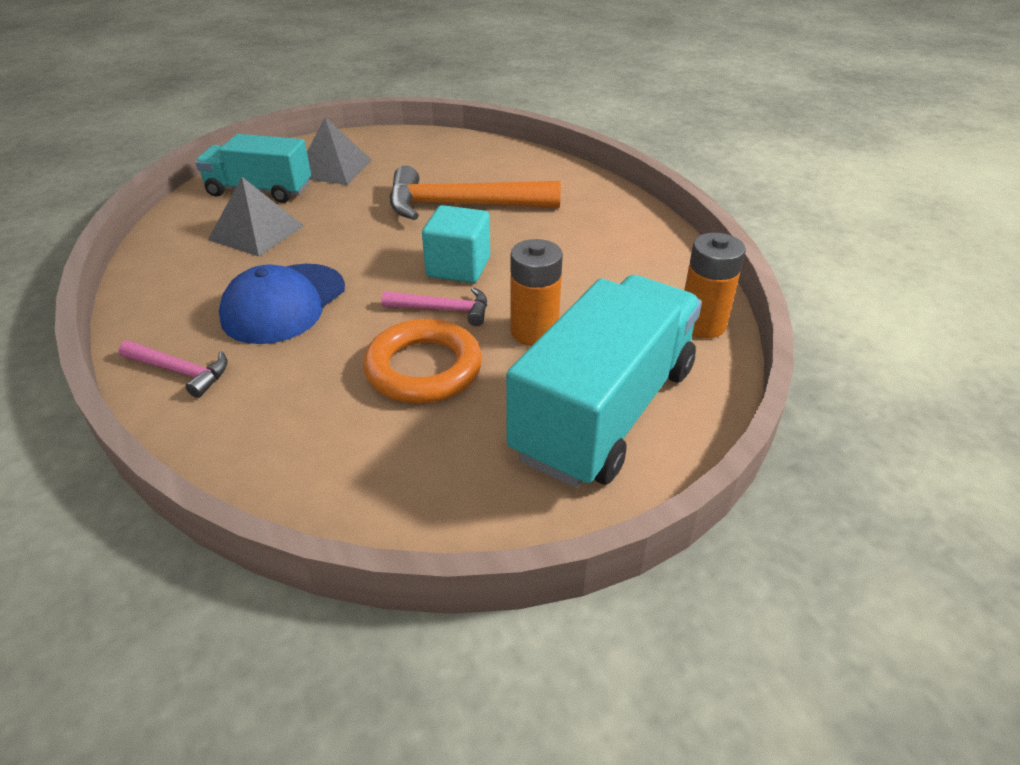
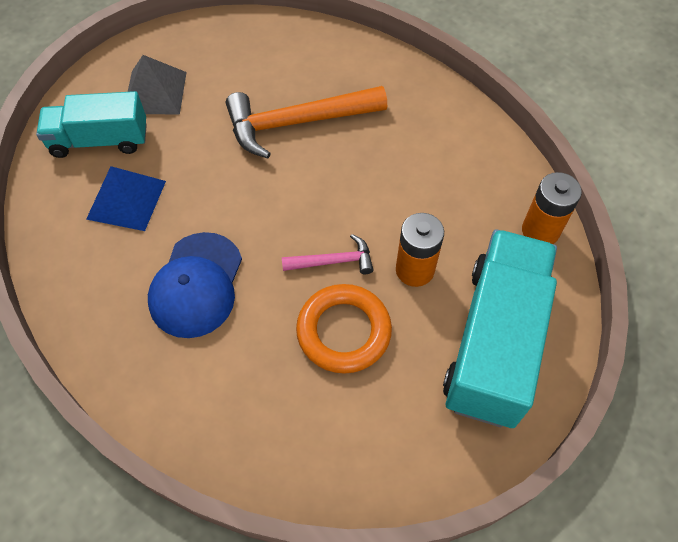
camera: 15 degrees left, 20 degrees up
(180, 371) = (149, 383): pink hammer -> none
(256, 232) = (126, 199): grey pyramid -> blue pyramid
(458, 267) = (325, 206): turquoise cube -> none

